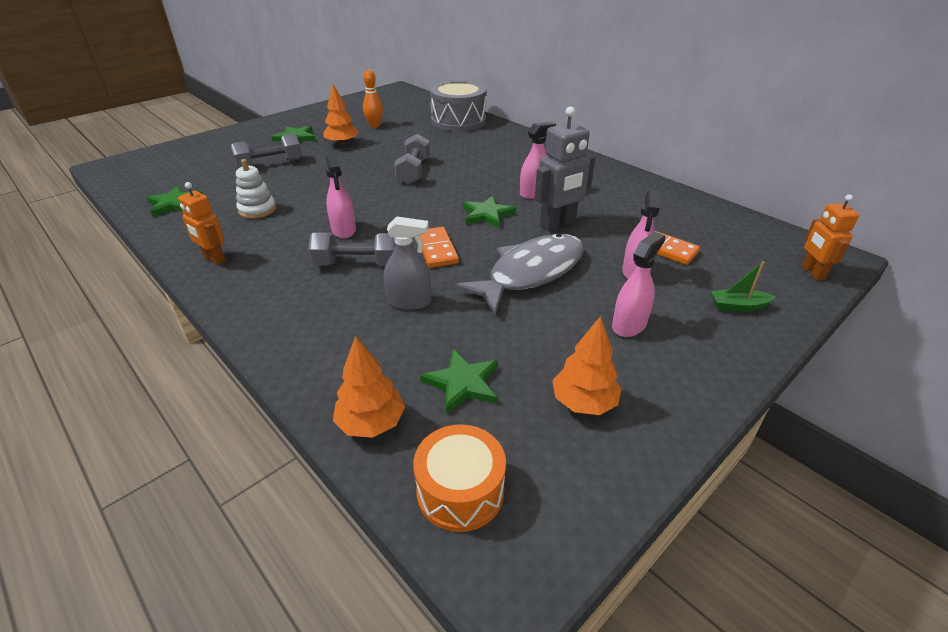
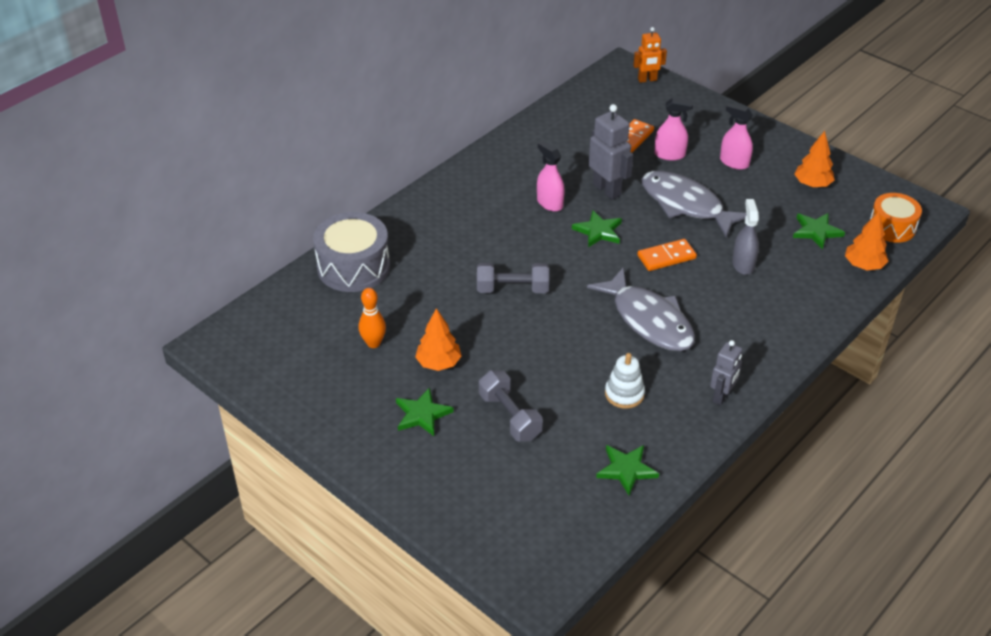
camera: 95 degrees left, 5 degrees up
(214, 259) = (722, 396): orange robot -> grey robot
(344, 230) = (648, 320): pink spray bottle -> grey fish
(357, 264) = (702, 301): grey dumbbell -> none
(738, 306) = (698, 116): green boat -> none

